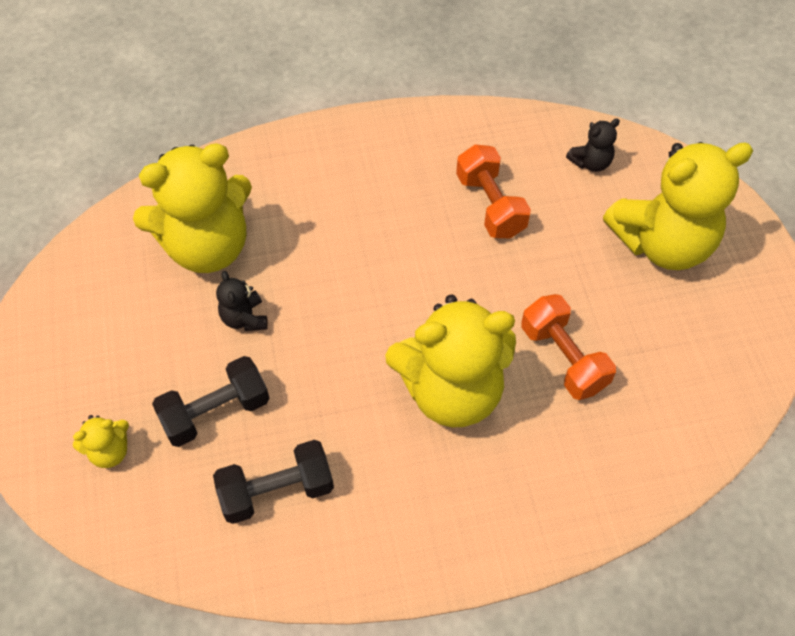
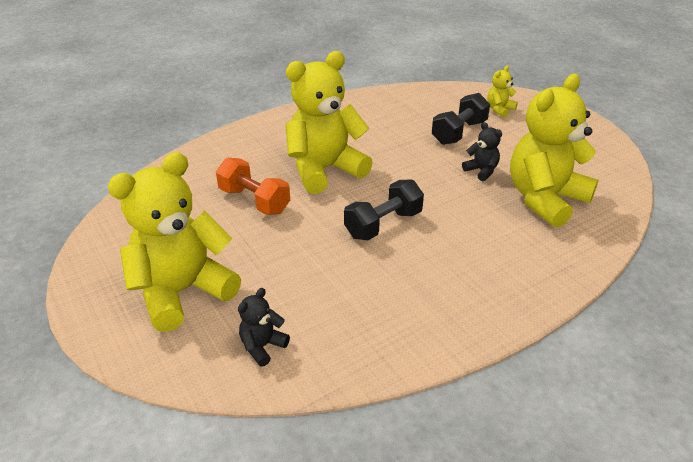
camera: 160 degrees right, 20 degrees down
(277, 490) = (400, 116): black dumbbell -> black dumbbell (383, 224)
(490, 205) = (347, 281): orange dumbbell -> none

